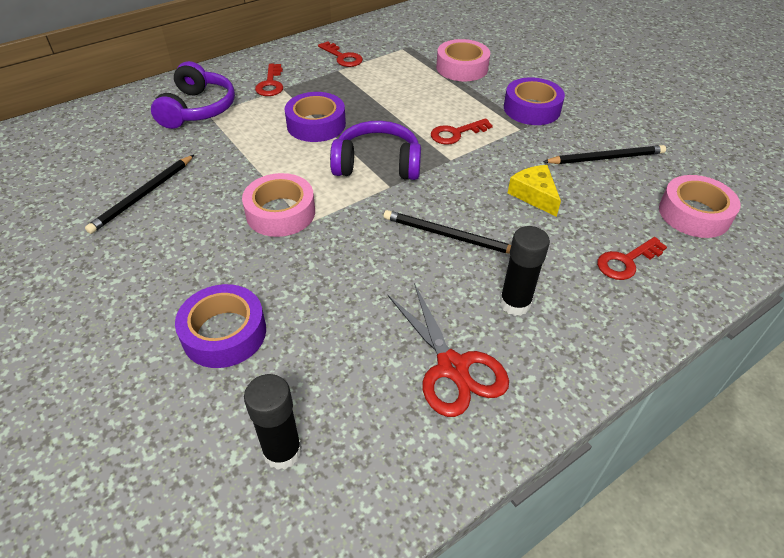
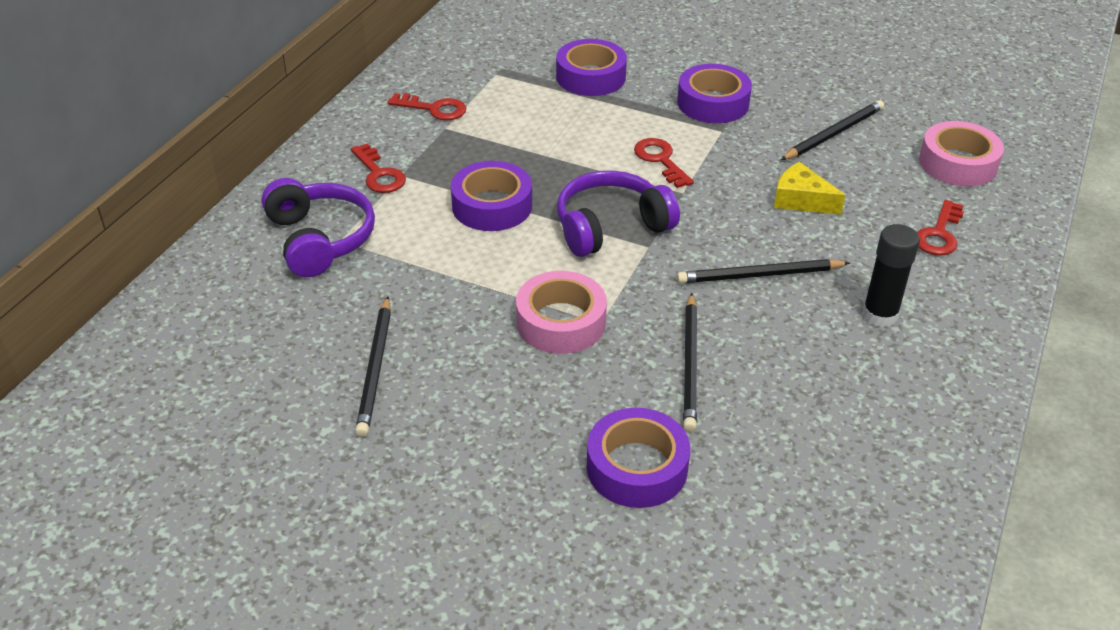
camera: 30 degrees left, 5 degrees down
(282, 451) = (805, 540): black glue stick -> none
(335, 277) = (690, 364): none -> black pencil
(452, 367) = (879, 397): red scissors -> none
(456, 133) = (660, 160): red key -> red key turned 120 degrees clockwise
(462, 68) = (591, 77): pink tape -> purple tape

